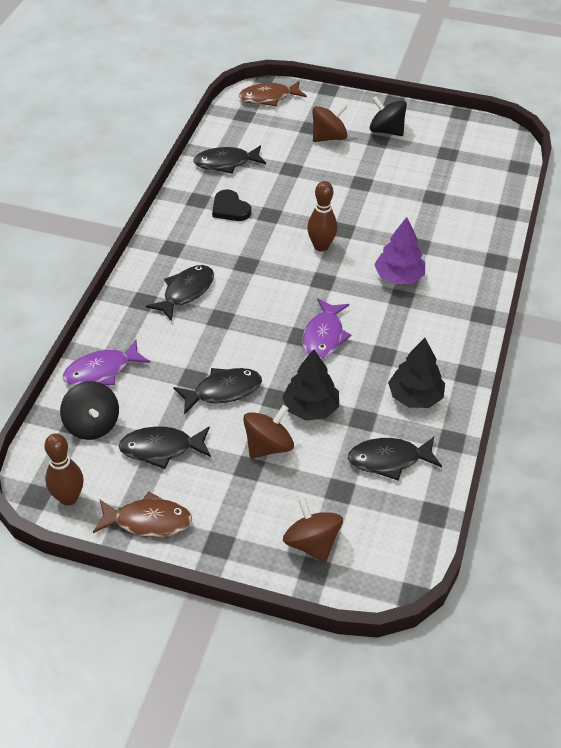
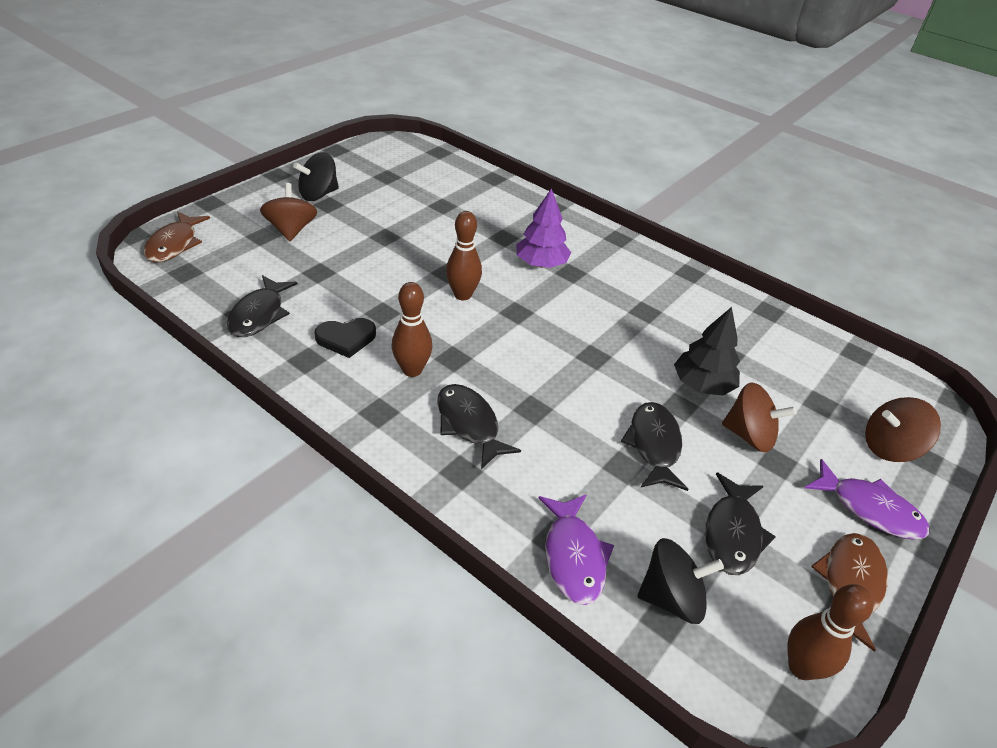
camera: 70 degrees left, 5 degrees down
(220, 249) = (412, 370): none -> brown bowling pin
(268, 446) = (749, 435): brown spinning top -> brown spinning top turned 135 degrees clockwise
(324, 336) = (601, 340): purple fish -> purple fish (870, 509)
(389, 460) = (786, 356): black fish -> none
(415, 397) = (708, 312): black tree -> none

